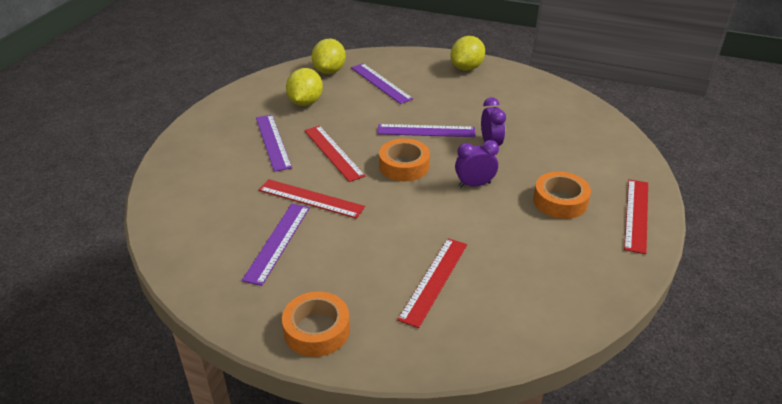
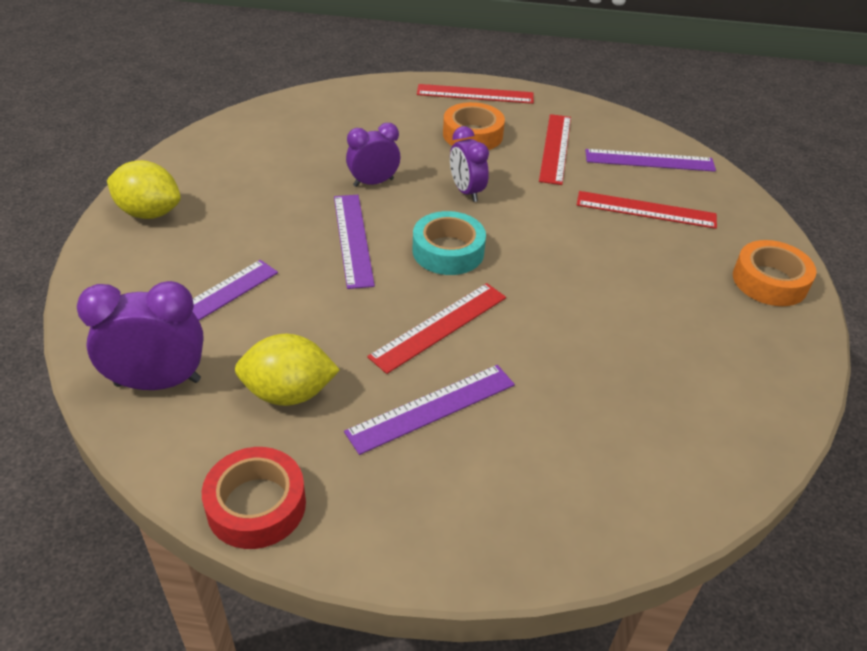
camera: 105 degrees left, 5 degrees up
(244, 92) = (256, 505): none -> red tape
(277, 242) = (663, 343): purple ruler -> purple ruler (649, 160)
(311, 198) = (559, 329): red ruler -> red ruler (555, 148)
(329, 71) = (158, 382): yellow lemon -> purple clock
(404, 166) = (448, 251): orange tape -> turquoise tape

